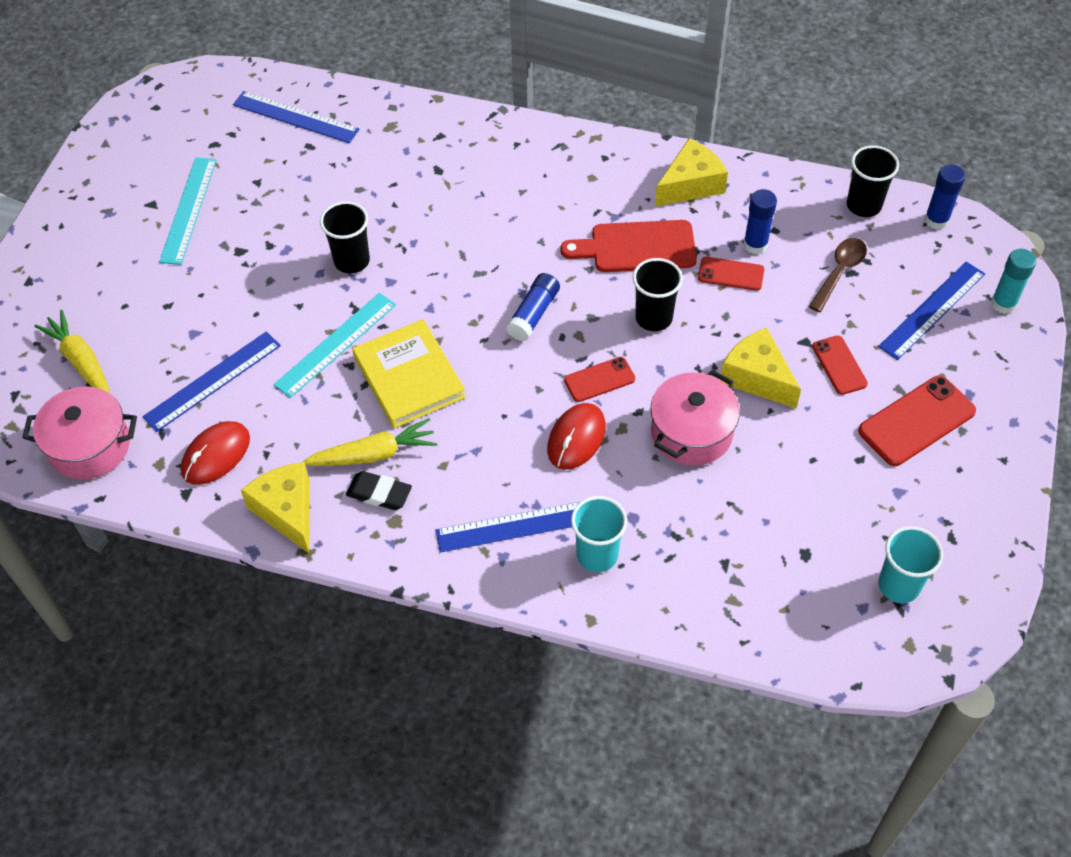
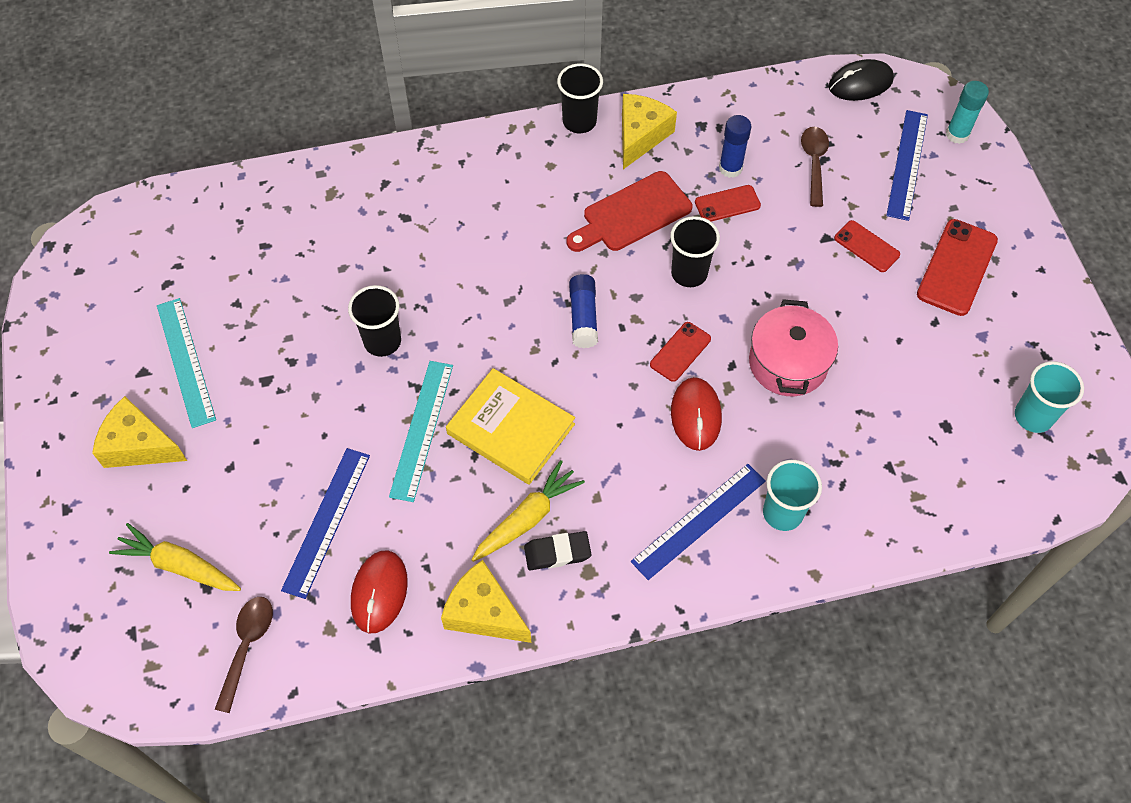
camera: 30 degrees left, 5 degrees up
(90, 446) = (247, 646): pink pot -> brown spoon
(295, 117) = (231, 222): blue ruler -> none
(757, 377) = (809, 288): yellow cheese -> yellow cheese (139, 445)
(863, 205) = (795, 94): black cup -> black cup (579, 121)
(936, 220) = (860, 83): blue glue stick -> black mouse

